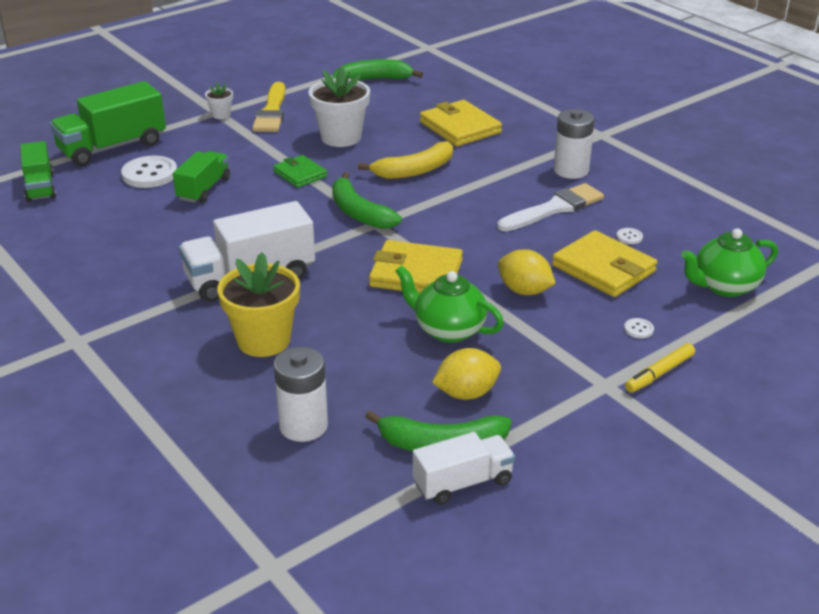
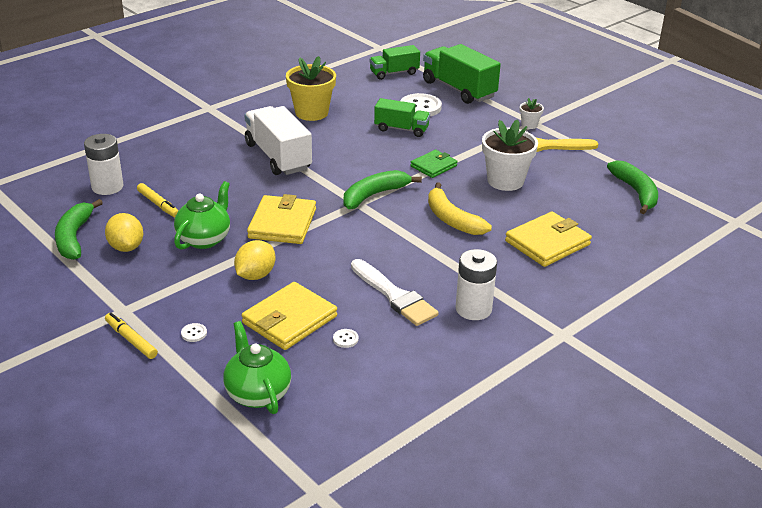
camera: 85 degrees right, 0 degrees up
(263, 340) = (201, 167): yellow flower pot -> yellow flower pot (311, 113)
(360, 372) = (158, 204): none -> yellow marker
(463, 483) = (34, 246): white truck -> none

